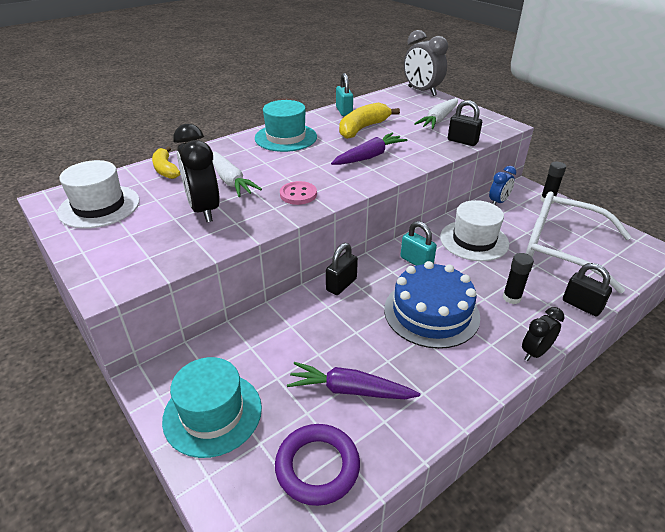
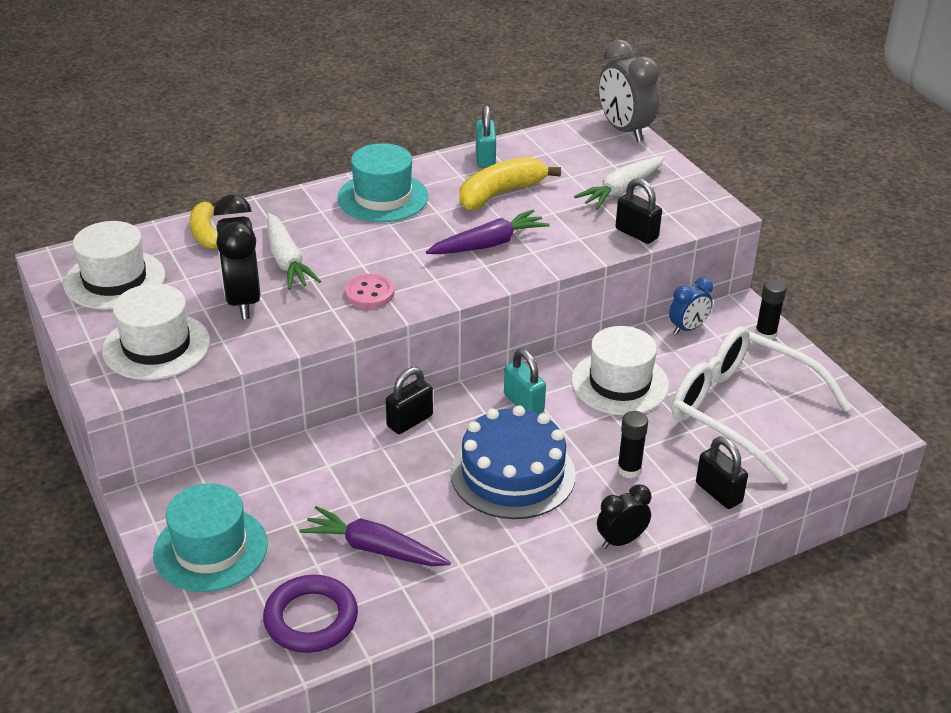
camera: 10 degrees right, 0 degrees up
(140, 250) = (156, 346): none -> white hat

